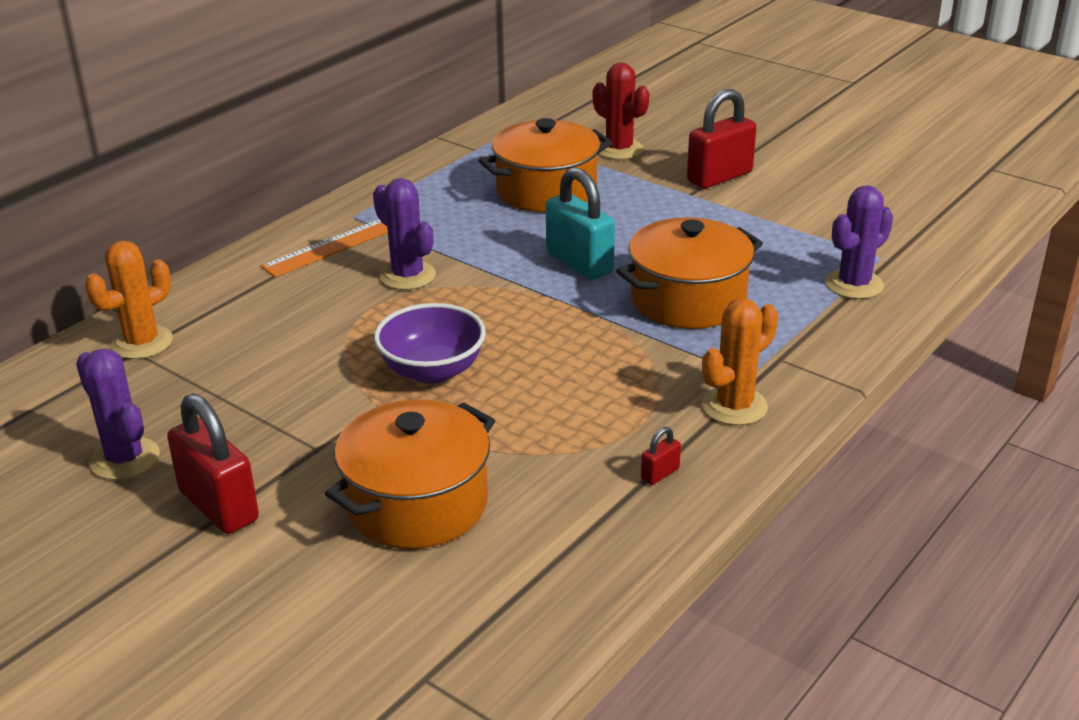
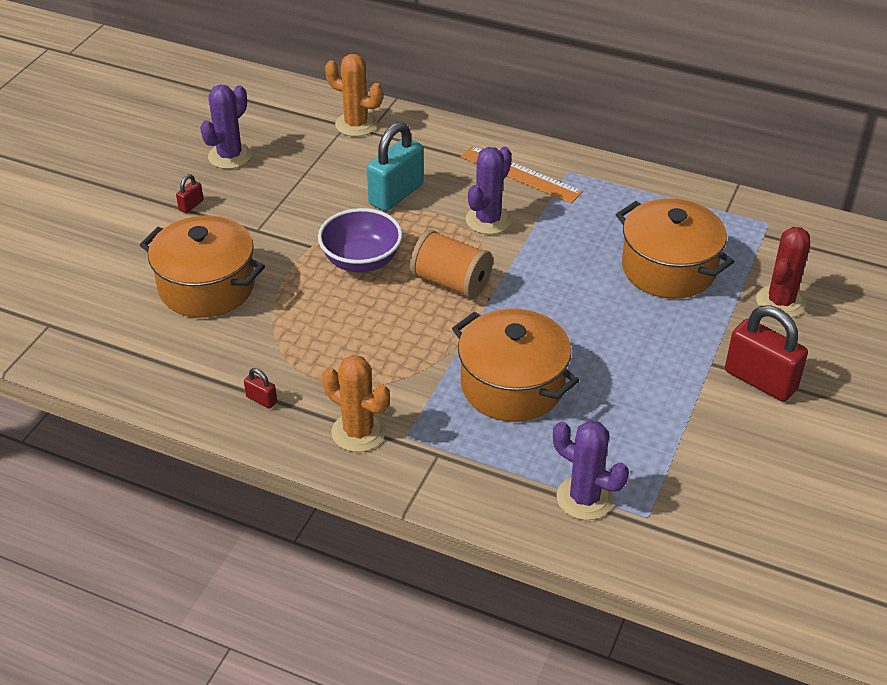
camera: 75 degrees right, 10 degrees up
(219, 506) = (191, 205): red padlock -> red padlock, size x0.44
(505, 314) = (451, 283): none -> orange spool
(579, 263) = (548, 310): turquoise padlock -> turquoise padlock (396, 194)

